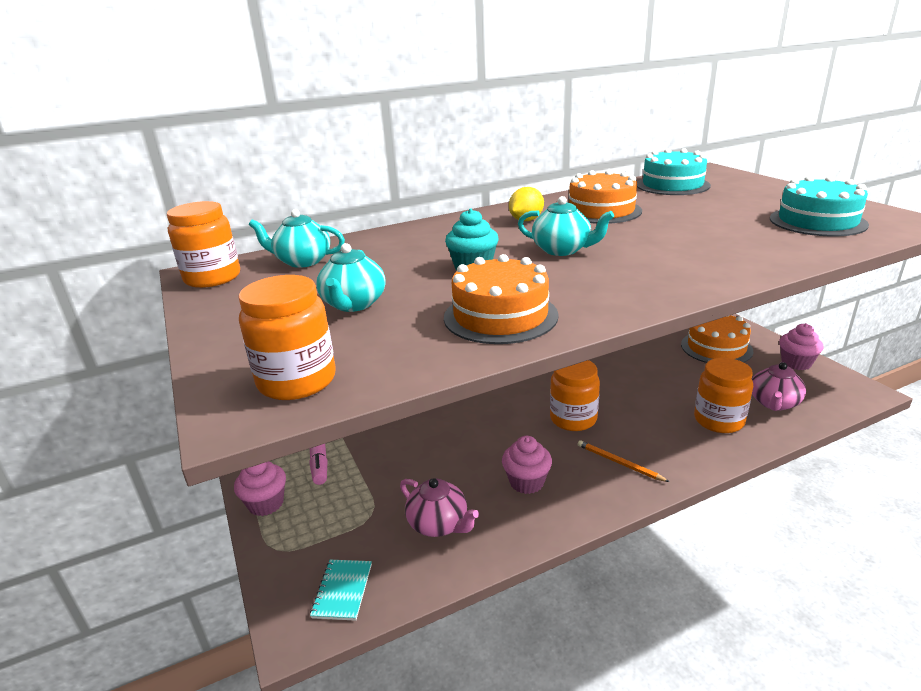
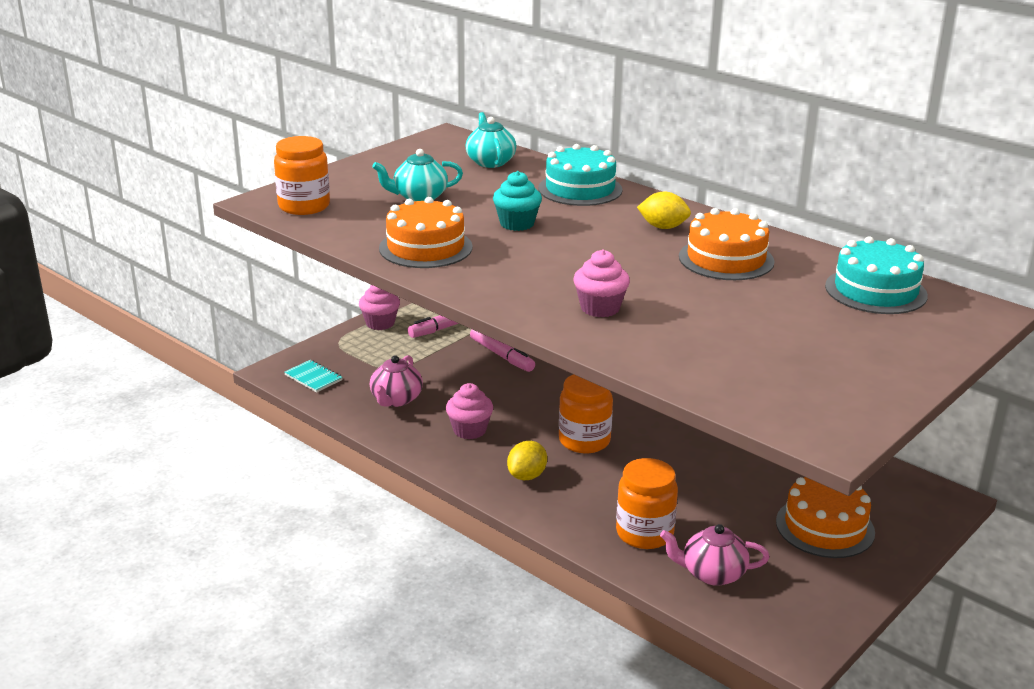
camera: 65 degrees right, 0 degrees up
(212, 278) = (439, 142): orange jar -> none
(342, 590) = (313, 377): turquoise notebook -> turquoise notebook turned 60 degrees clockwise
(402, 432) = (501, 355): none -> pink marker
(562, 250) = (585, 253): turquoise teapot -> none
(619, 463) = (527, 476): orange pencil -> yellow lemon
(796, 363) = (835, 595): pink cupcake -> pink cupcake (600, 308)
(817, 221) = (782, 377): turquoise cake -> turquoise cake (580, 189)

